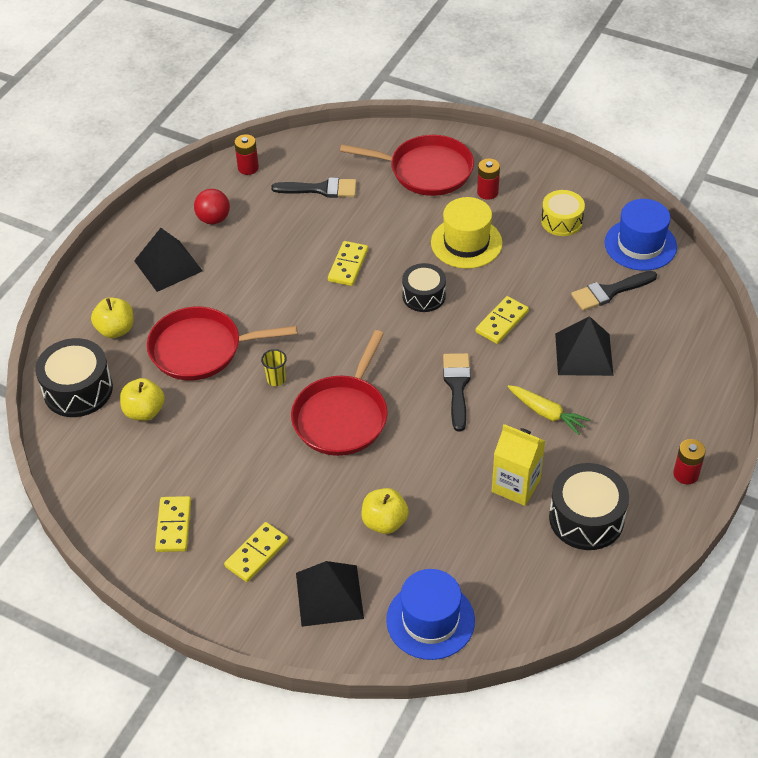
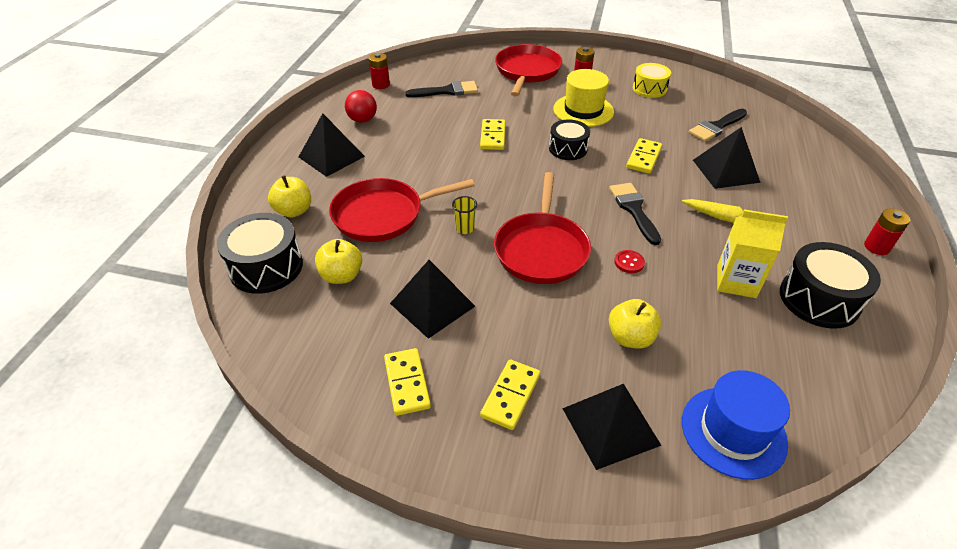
camera: 15 degrees left, 5 degrees down
(218, 456) = (432, 304): none -> black pyramid
(421, 446) = (629, 262): none -> red button
(426, 170) = (527, 71): red pan -> red pan turned 75 degrees counterclockwise
(640, 245) = (718, 95): blue hat -> none

